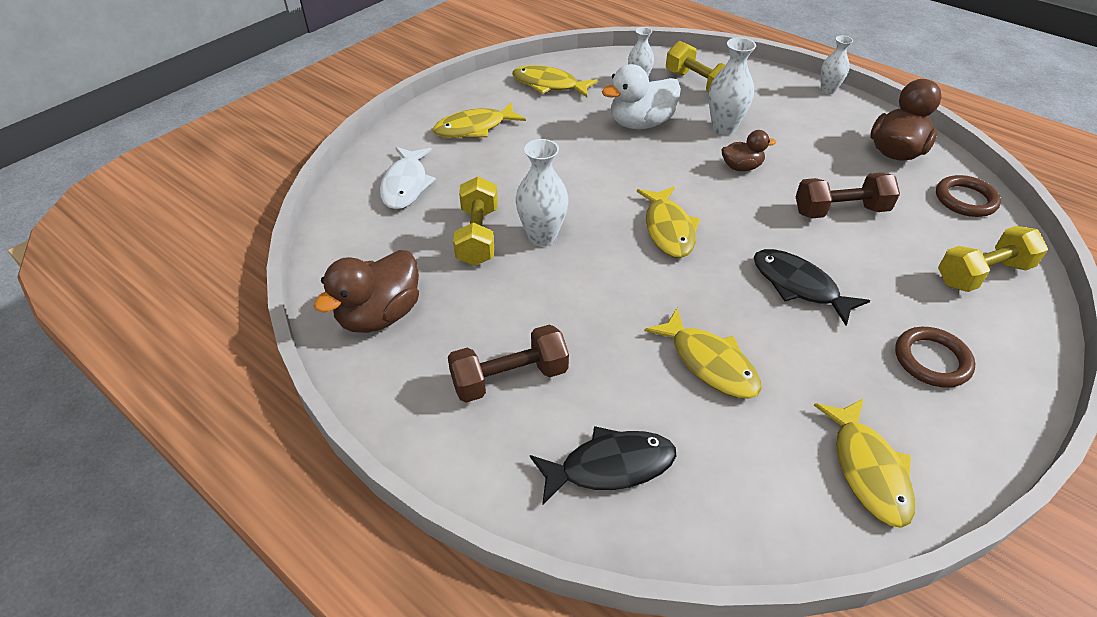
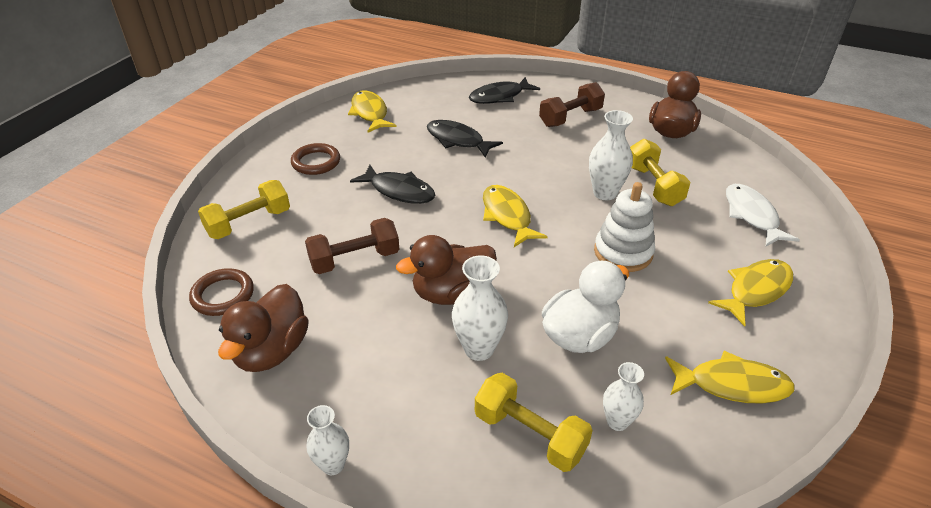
camera: 165 degrees right, 5 degrees down
(565, 173) = (623, 252): none -> white stacking toy
(709, 363) = (457, 140): yellow fish -> black fish
(741, 167) = (452, 293): brown duck -> brown duck, size x1.74

